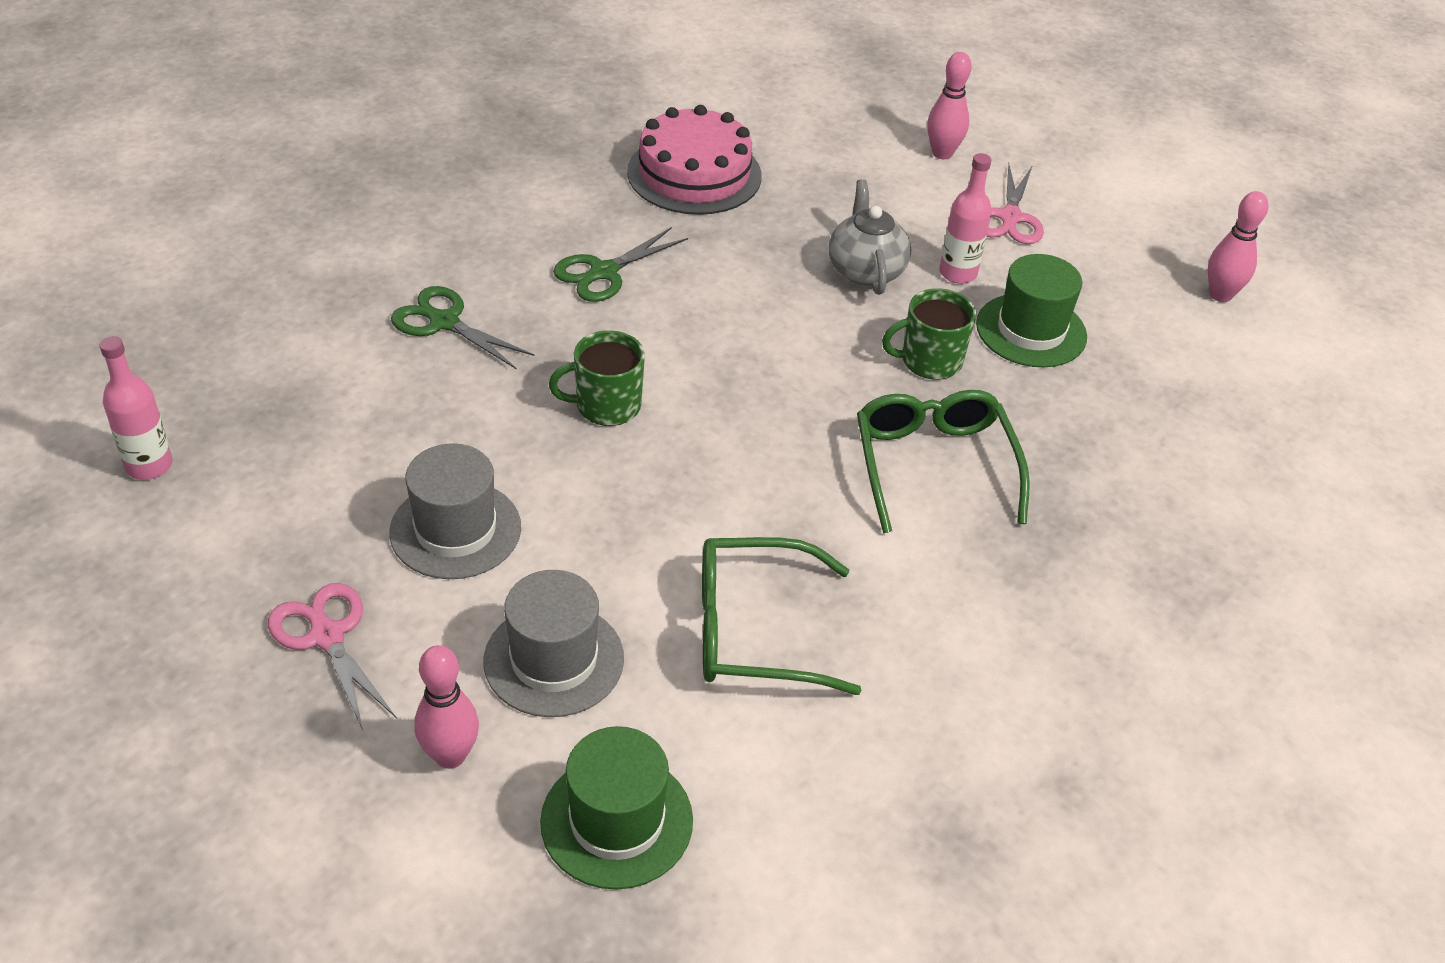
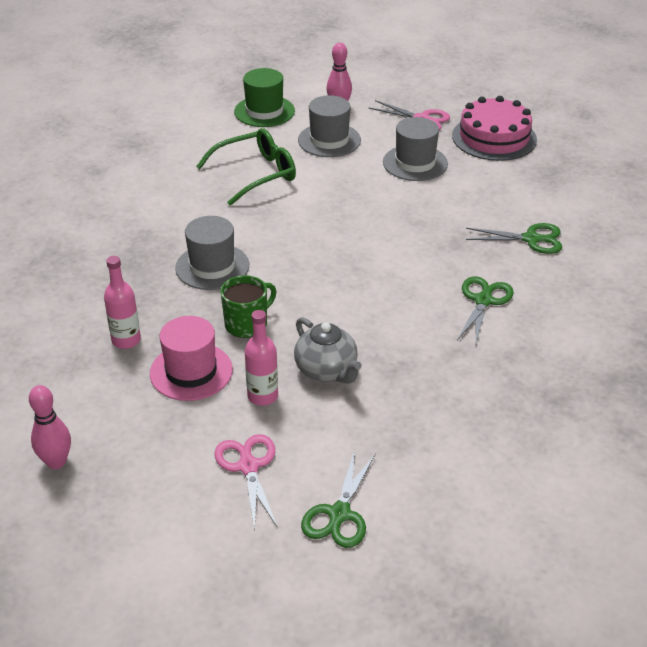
camera: 155 degrees right, 5 degrees down
(149, 465) = (566, 140): pink bottle -> pink bottle (126, 340)
(606, 406) = (404, 232): green mug -> none
(694, 174) = (505, 399): pink cake -> pink cake (494, 137)
(933, 466) = (212, 267): green glasses -> grey hat
(942, 153) = (339, 514): pink bowling pin -> green scissors
(1031, 330) = (191, 371): green hat -> pink hat

